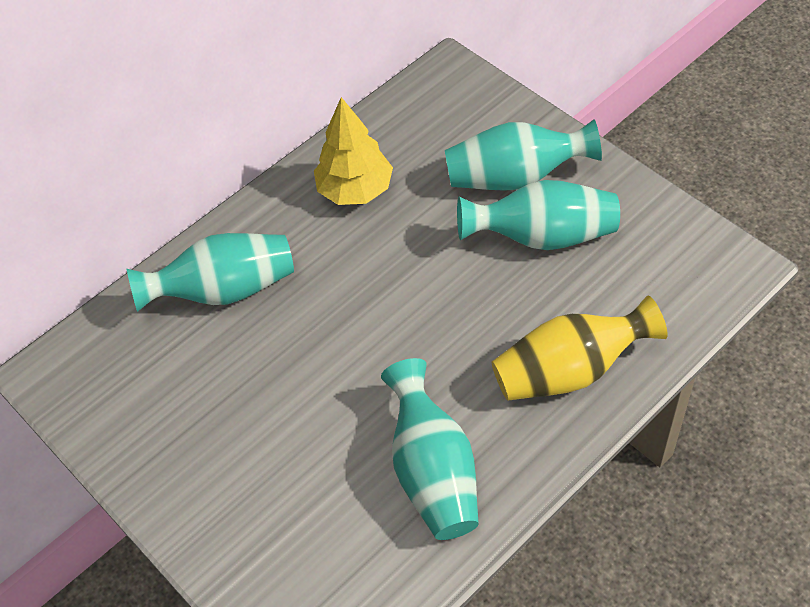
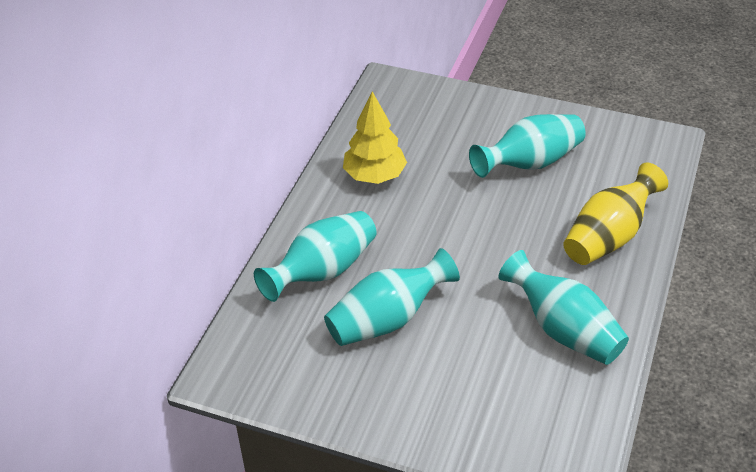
camera: 30 degrees left, 10 degrees down
(515, 177) = (484, 133): turquoise vase -> turquoise vase (387, 319)

